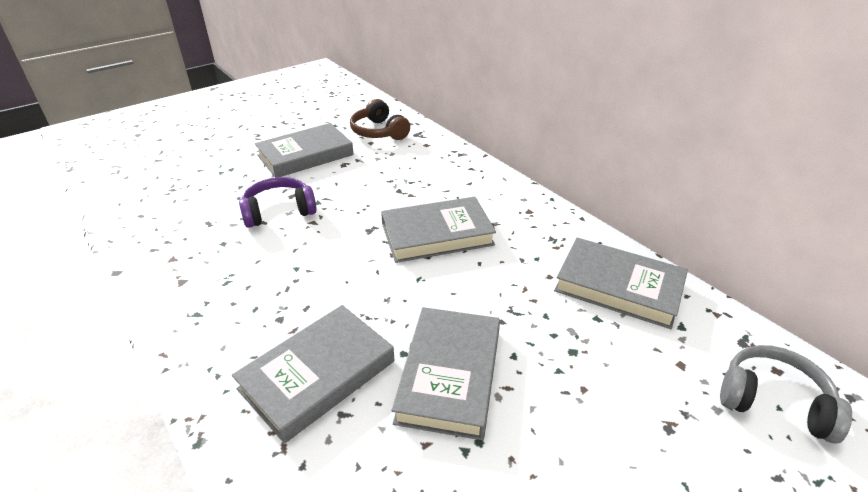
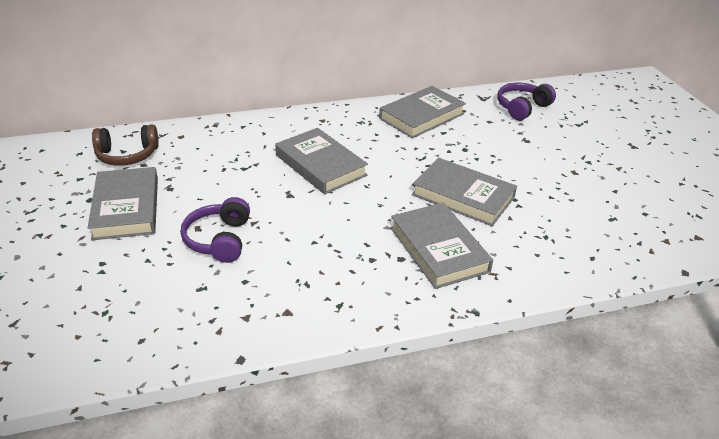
camera: 70 degrees left, 0 degrees up
(437, 234) = (320, 165): grey book -> grey book turned 45 degrees counterclockwise
(773, 401) = (522, 108): grey headphones -> purple headphones

